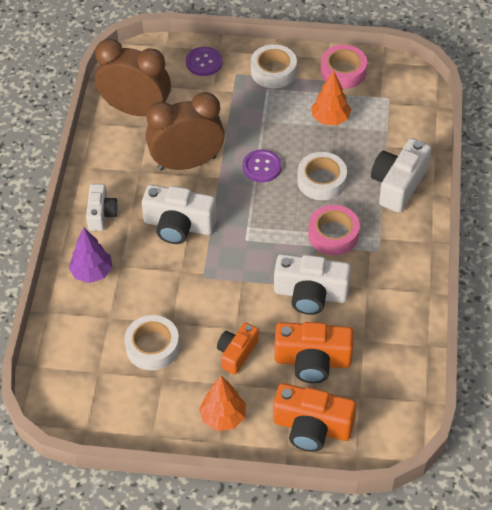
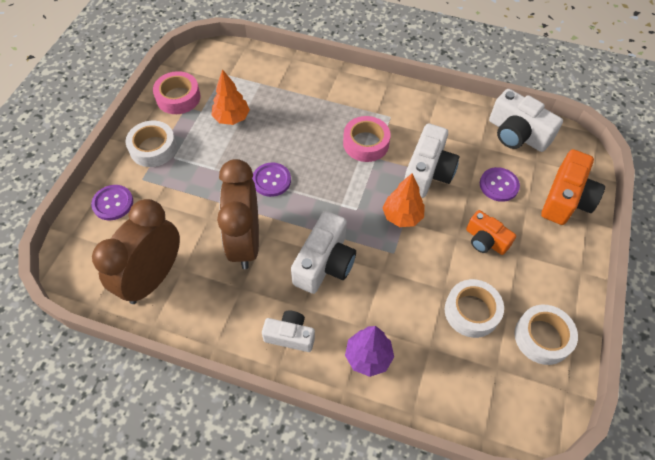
camera: 80 degrees left, 5 degrees up
(223, 417) = (554, 264): orange tree -> orange tree (402, 216)
(312, 361) = (499, 185): orange camera -> purple button
(321, 181) = (302, 139): white tape -> white tape (542, 337)
(398, 184) = (322, 89): white camera -> white camera (517, 134)

